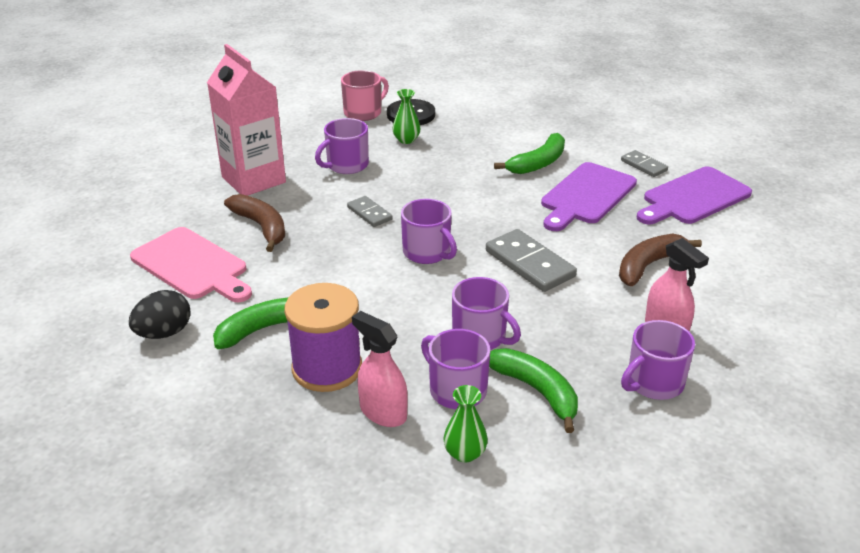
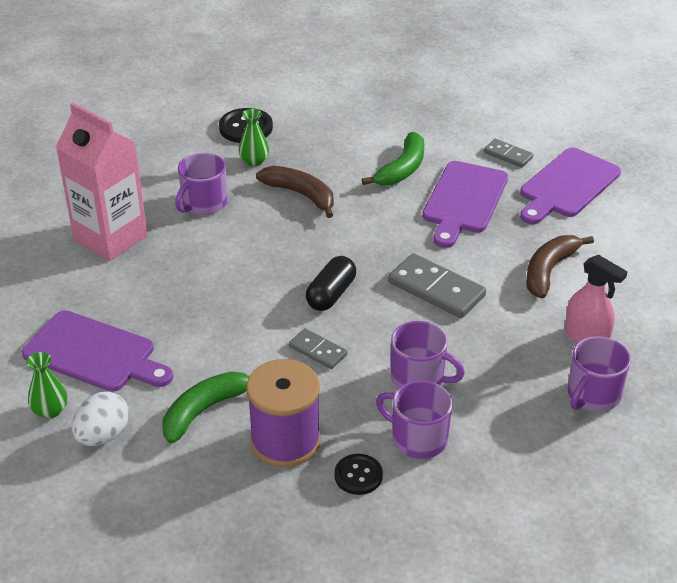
camera: 15 degrees left, 5 degrees up
(164, 333) = (103, 435): black egg -> white egg
(192, 266) = (94, 354): pink cutting board -> purple cutting board
(261, 227) = (146, 295): brown banana -> brown banana (301, 195)
(363, 113) = (193, 133): pink mug -> none
(369, 213) = (253, 259): grey domino -> grey domino (317, 351)
(383, 412) = (358, 475): pink spray bottle -> black button
(427, 252) = (331, 294): purple mug -> black capsule
(465, 453) = (449, 500): green vase -> green vase (50, 410)
(536, 391) = (491, 424): green banana -> none

